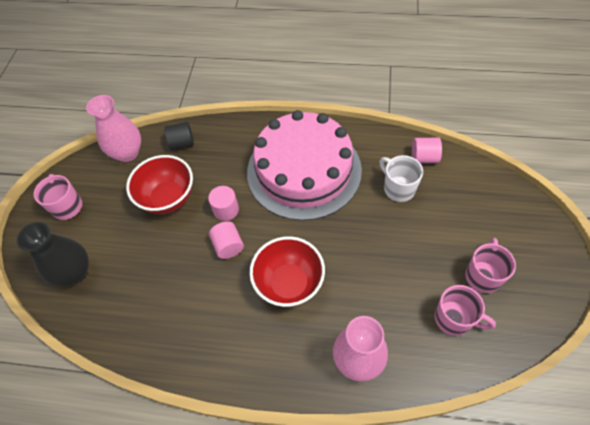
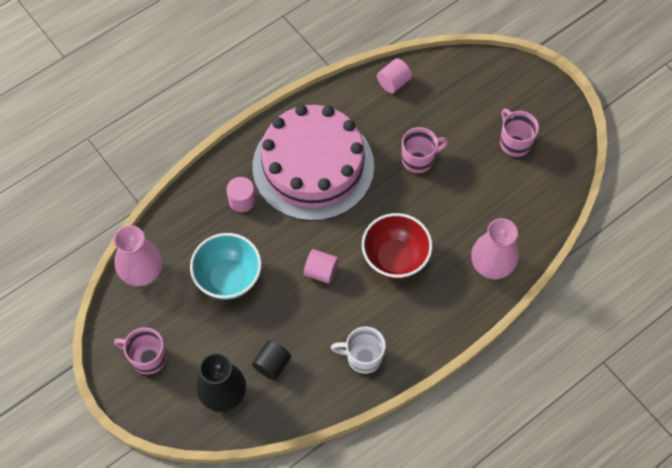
camera: 50 degrees left, 5 degrees up
(168, 198) = (228, 278): red bowl -> turquoise bowl
(182, 143) = (182, 226): black cylinder -> black cylinder (272, 364)
(226, 210) = (287, 247): pink cylinder -> pink cylinder (242, 200)
(398, 188) = (399, 123): white mug -> white mug (363, 357)
(454, 319) = (523, 187): pink mug -> pink mug (419, 159)

